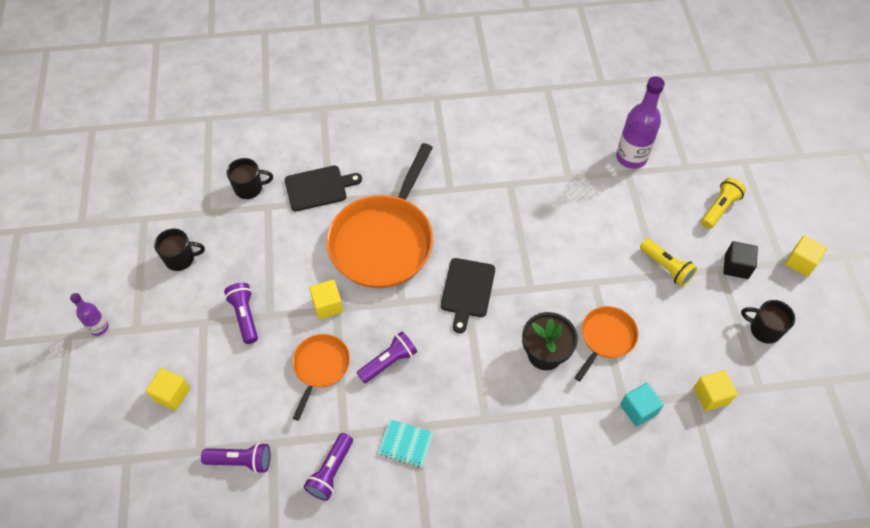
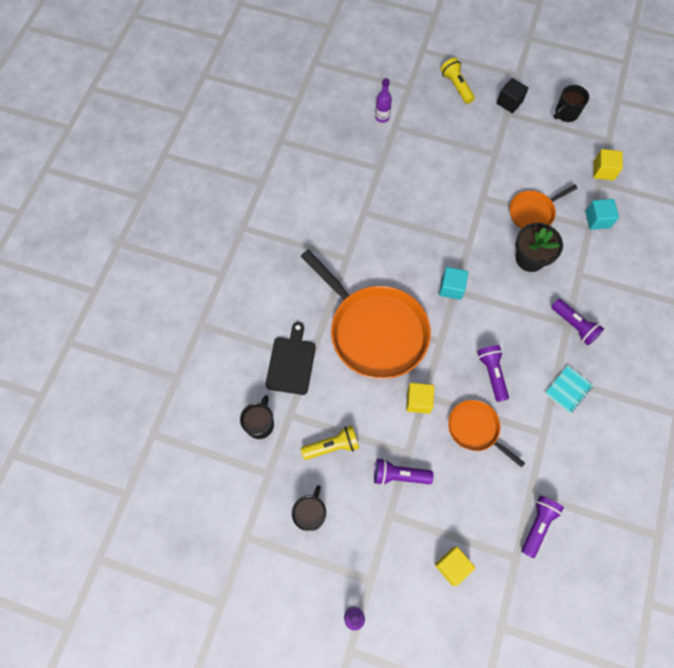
camera: 65 degrees left, 10 degrees up
(331, 471) = (571, 455): purple flashlight -> purple flashlight (574, 325)
(467, 290) = (451, 288): black cutting board -> turquoise cube
(606, 338) = (533, 212): orange pan -> orange pan turned 90 degrees counterclockwise
(631, 157) = (382, 117): purple bottle -> purple bottle, size x0.54
(666, 267) = (491, 145): yellow flashlight -> yellow flashlight (332, 446)
(800, 262) = (523, 64): yellow cube -> none

